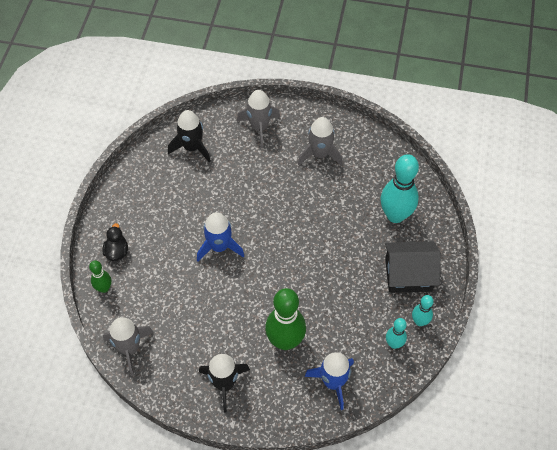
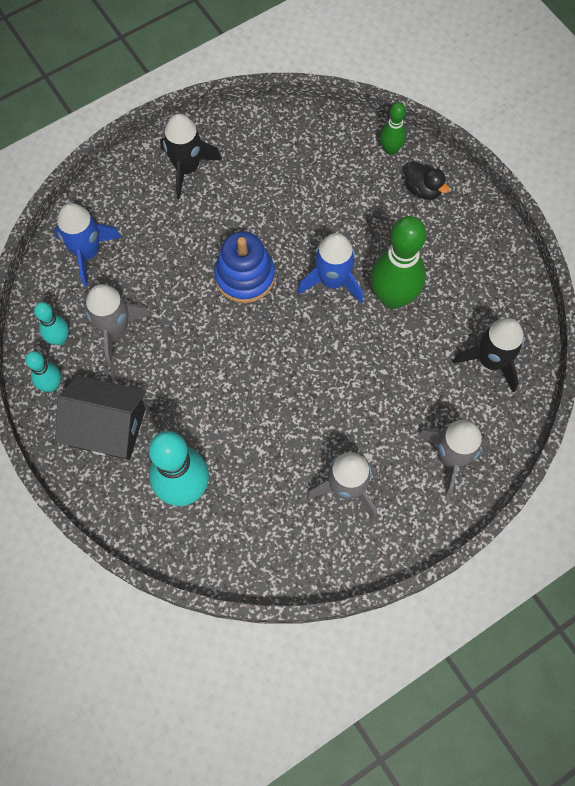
camera: 135 degrees right, 10 degrees up
(129, 348) = (304, 124): grey rocket -> grey rocket (115, 329)
(261, 289) = (245, 276): none -> blue stacking toy
(285, 341) = (170, 250): green bowling pin -> green bowling pin (392, 297)
(408, 274) = (107, 427): black house -> black house turned 60 degrees clockwise

